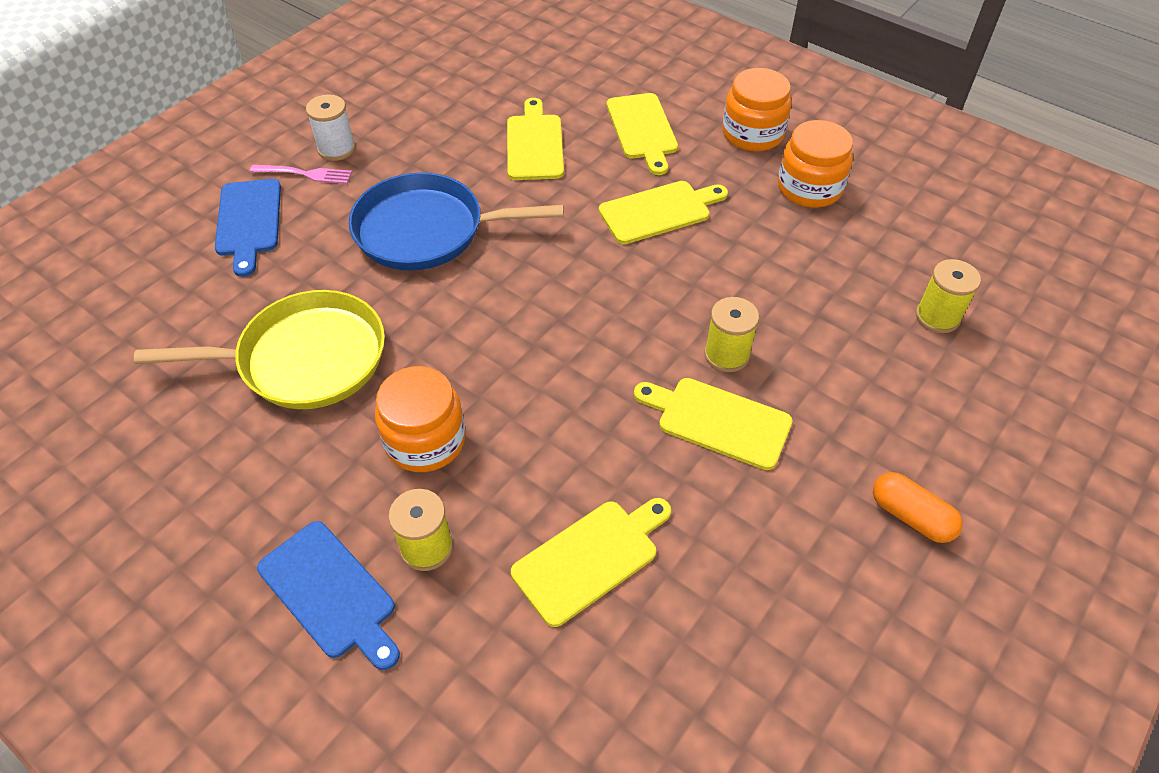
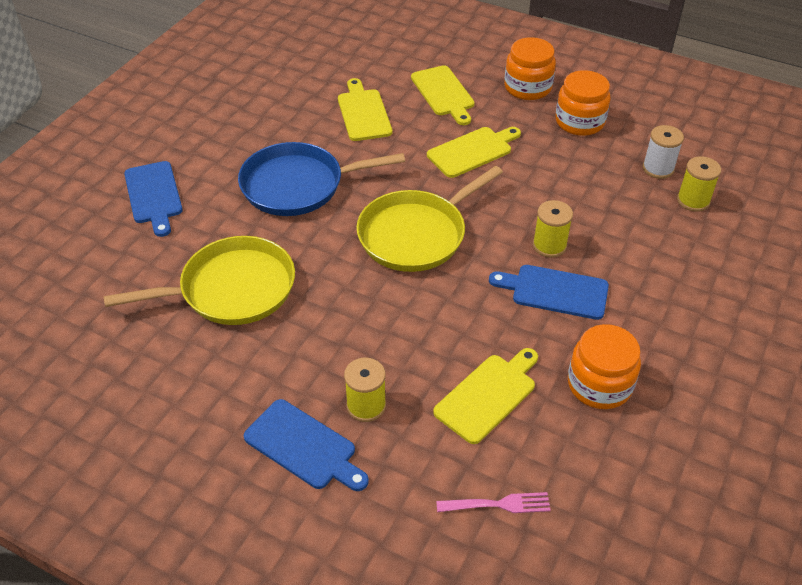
camera: 10 degrees left, 5 degrees down
(304, 174) = (187, 155): pink fork -> pink fork (497, 504)
(336, 149) = (207, 133): white spool -> white spool (658, 168)
(425, 440) = (342, 333): orange jar -> orange jar (599, 384)
(556, 316) = (416, 234): none -> yellow pan
(718, 421) = (555, 291): yellow cutting board -> blue cutting board
(911, 516) = (706, 335): orange capsule -> none

